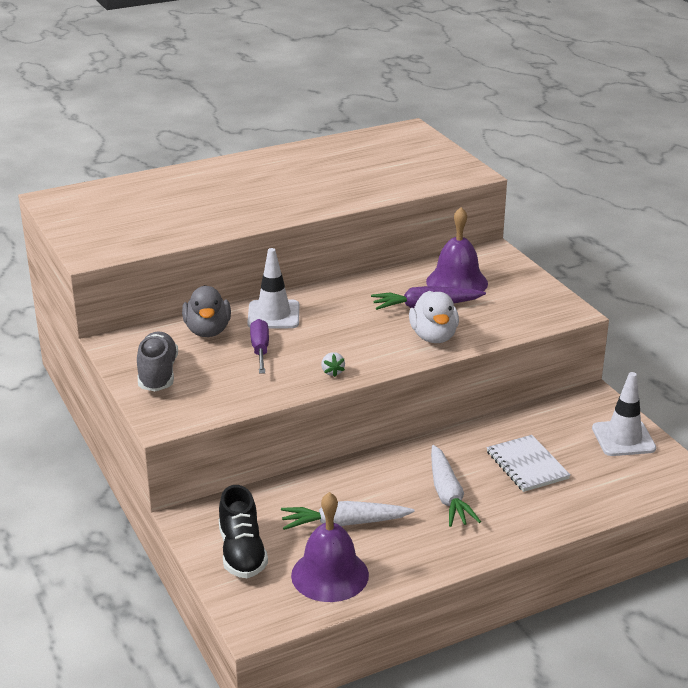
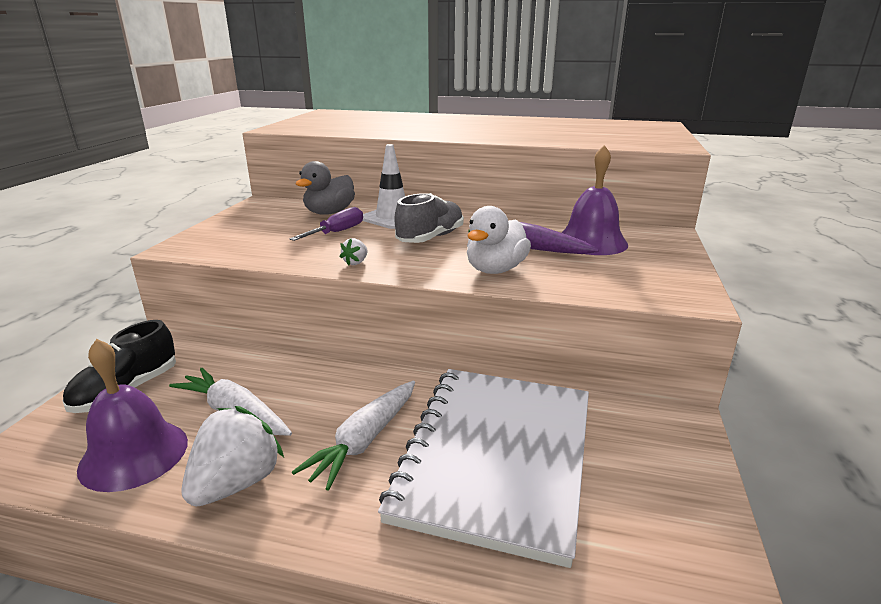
camera: 40 degrees right, 5 degrees down
(158, 374) = (243, 223): grey shoe -> grey shoe (430, 238)
(417, 552) = (236, 483): none -> white strawberry
(527, 465) = (496, 456): white notebook -> white notebook, size x2.13
(623, 438) = (670, 492): white traffic cone -> none

